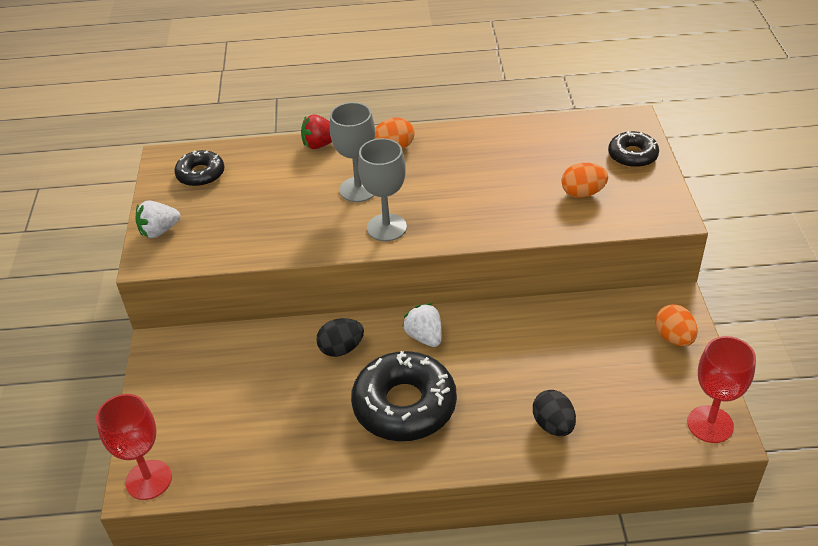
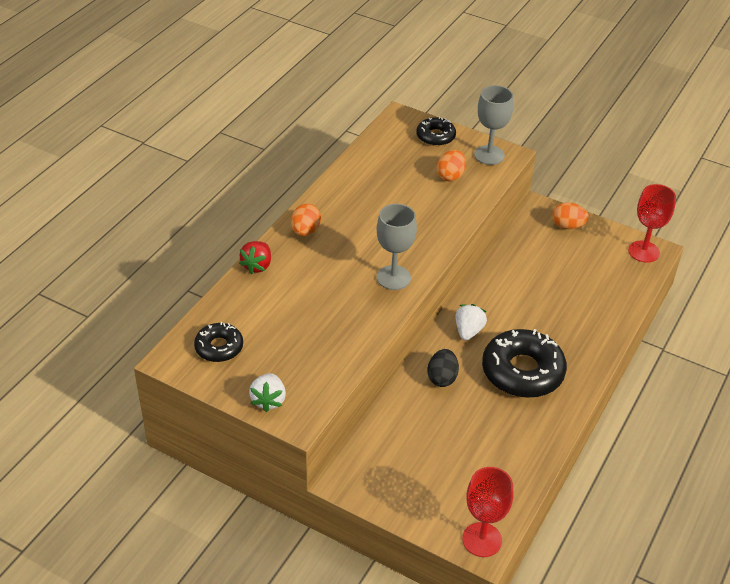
camera: 60 degrees left, 0 degrees up
(358, 189) = (335, 271): grey goblet -> grey goblet (489, 155)
(424, 337) = (468, 331): white strawberry -> white strawberry turned 105 degrees clockwise
(553, 425) = (594, 313): black egg -> none

